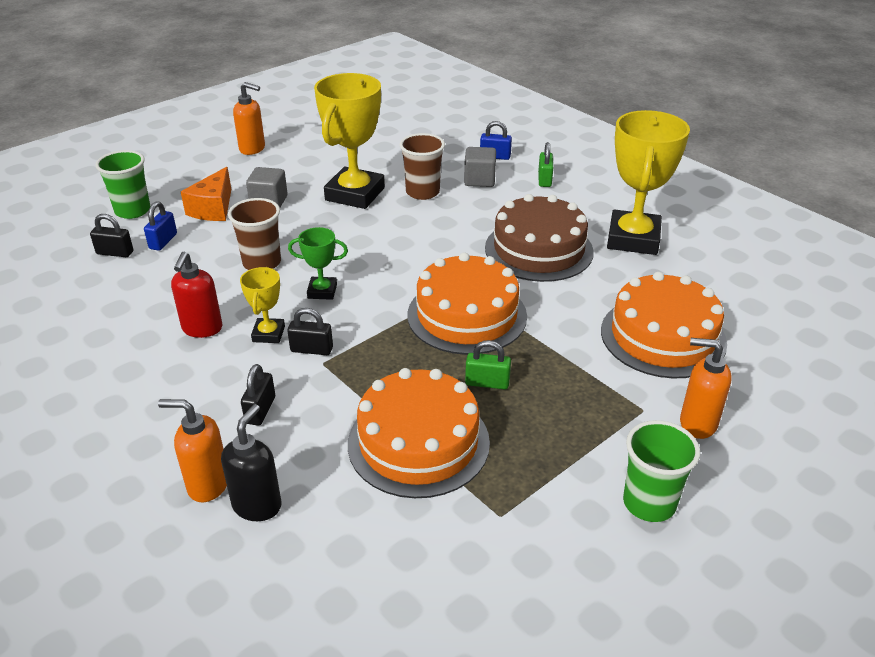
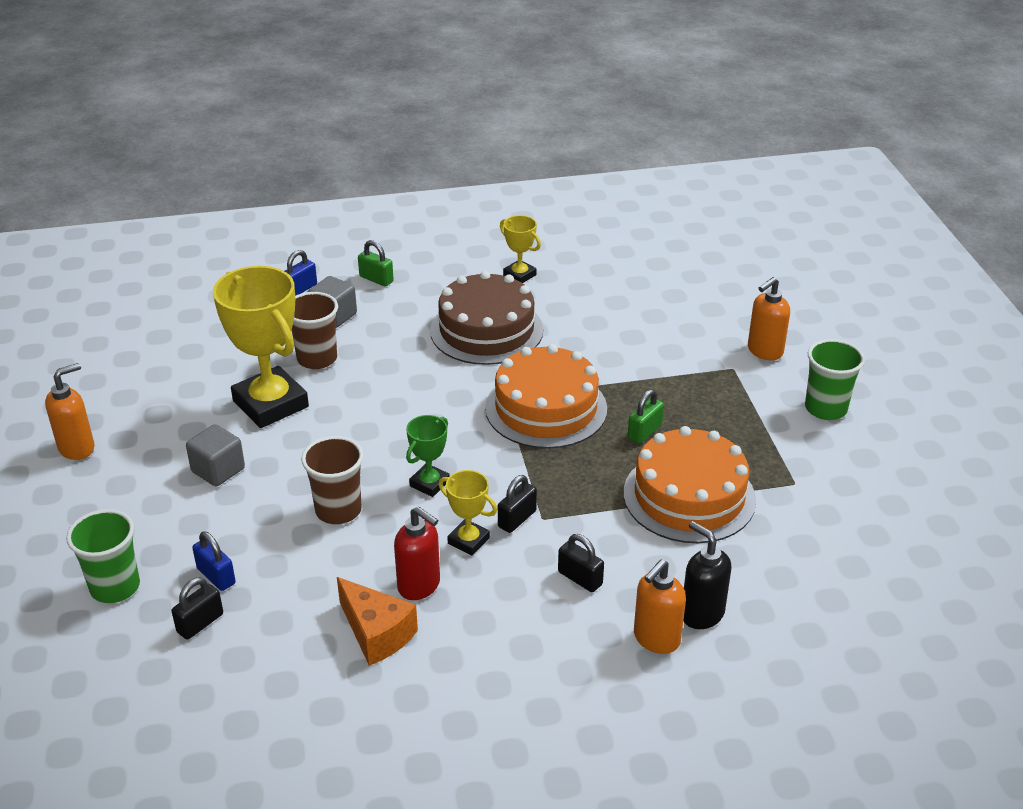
camera: 60 degrees left, 0 degrees up
(213, 208) = (185, 517): orange cheese -> orange cheese (376, 633)
(633, 239) = (519, 275): yellow trophy -> yellow trophy, size x0.49
(663, 336) = (659, 321): orange cake -> none

